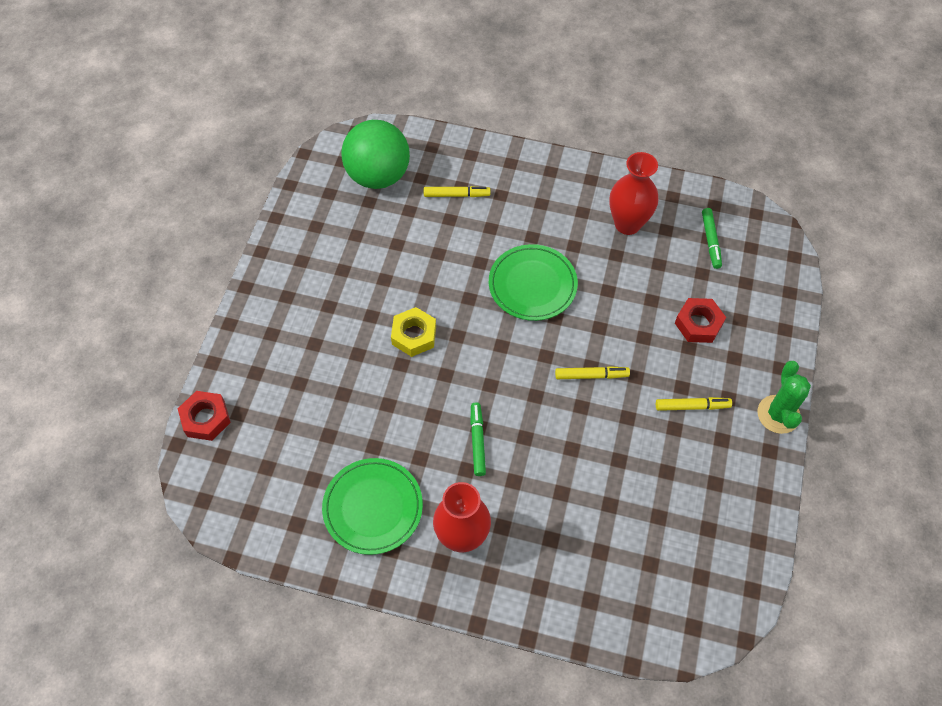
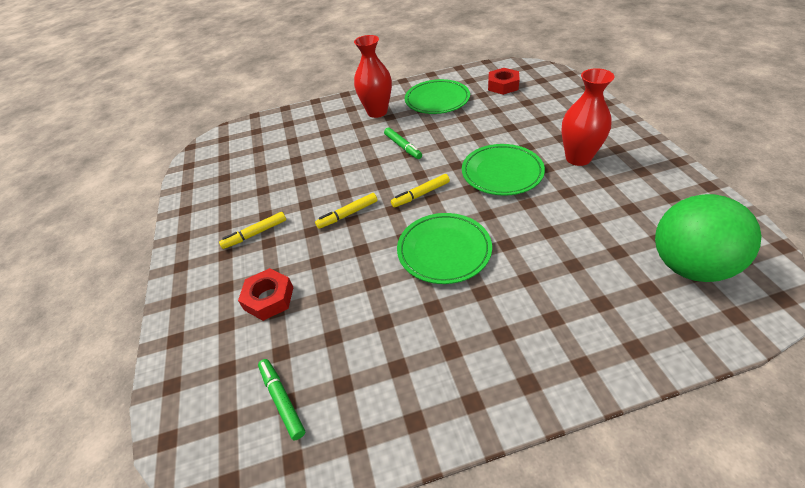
camera: 155 degrees right, 15 degrees down
(206, 419) = (571, 85): red nut -> red nut (503, 85)
(414, 335) = (502, 173): yellow nut -> green plate
(456, 195) = (594, 291): yellow marker -> yellow marker (420, 194)
(627, 224) = (391, 365): red vase -> red vase (578, 158)
(778, 414) = (177, 263): green cactus -> none

